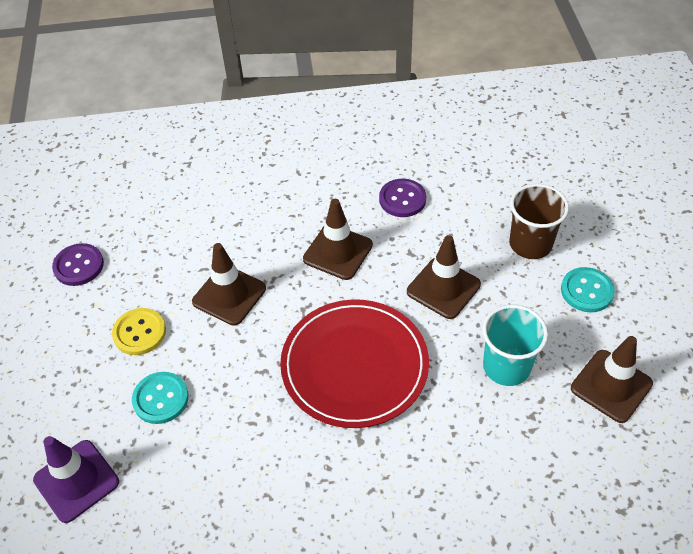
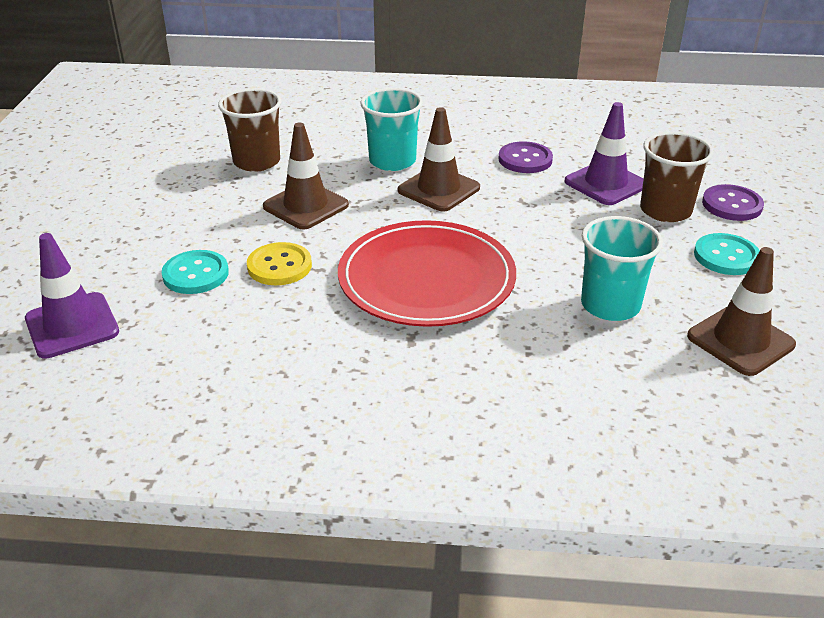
camera: 10 degrees right, 15 degrees down
(78, 266) = (156, 165): purple button -> purple button (732, 205)
(139, 332) = (196, 221): yellow button -> yellow button (279, 266)
(168, 245) = (257, 162): none -> brown cup
(288, 222) = (392, 161): none -> turquoise cup
(443, 288) = (551, 232): brown traffic cone -> none
(476, 218) = (605, 183): none -> purple traffic cone

